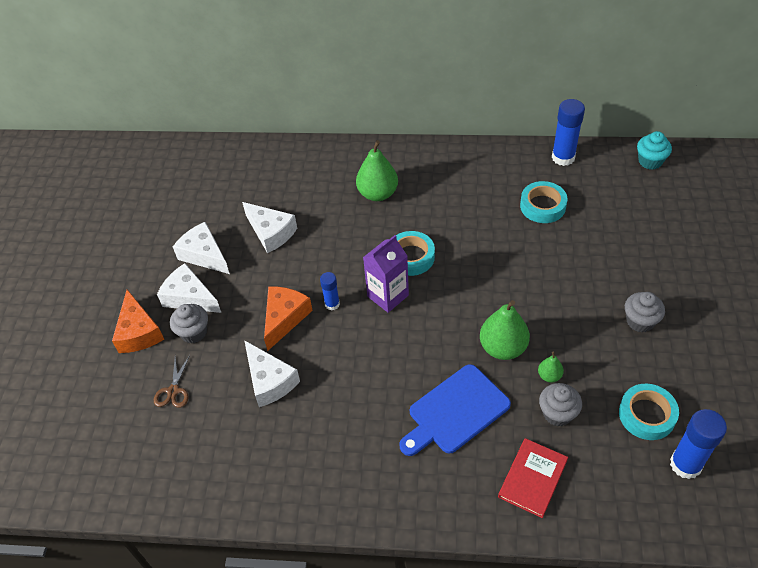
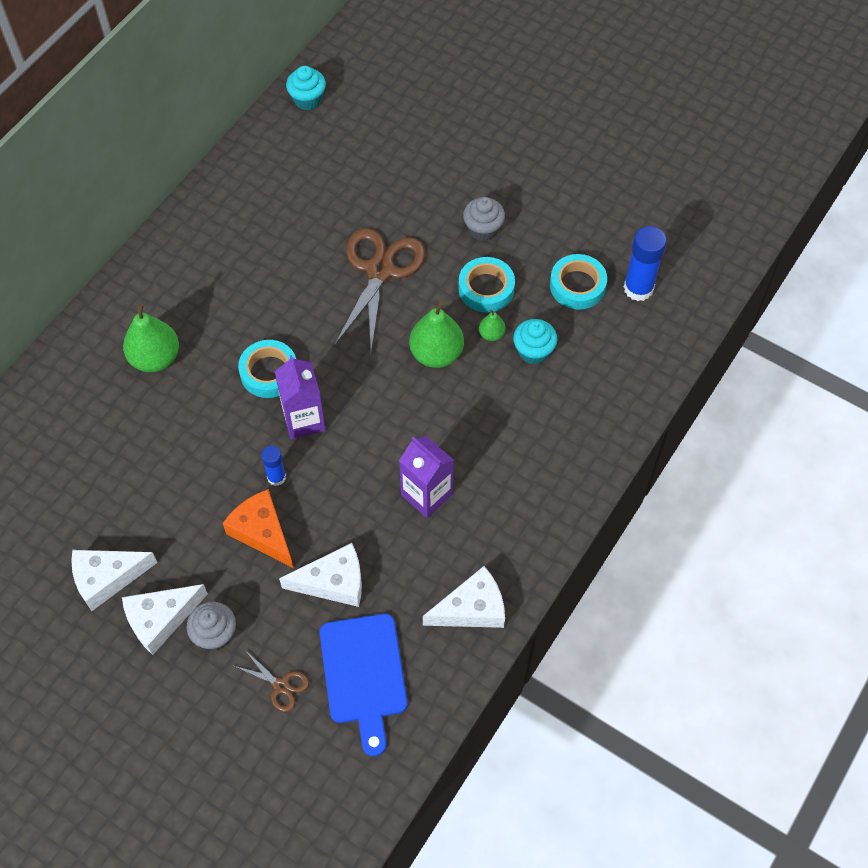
camera: 65 degrees left, 10 degrees up
(139, 332) = (172, 694): orange cheese -> none
(271, 232) = (128, 492): white cheese -> white cheese (472, 608)
(377, 404) = (426, 494): none -> purple carton
(455, 412) = (479, 432): blue cutting board -> blue cutting board (364, 674)
(533, 478) = (583, 408): red book -> none
(542, 206) = (293, 221): turquoise tape -> turquoise tape (486, 288)
(545, 276) = (380, 270): none -> brown scissors
(557, 413) = (533, 351): grey cupcake -> turquoise cupcake
(563, 157) = (243, 165): blue glue stick -> none

